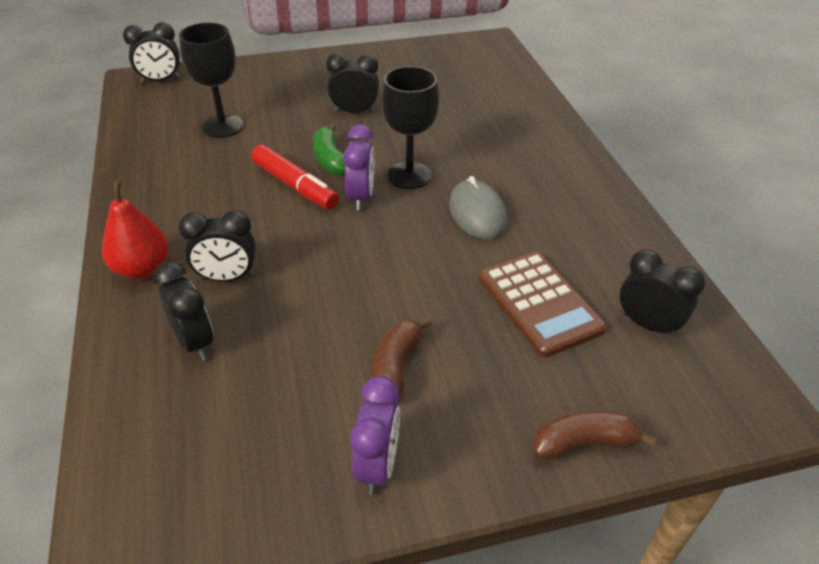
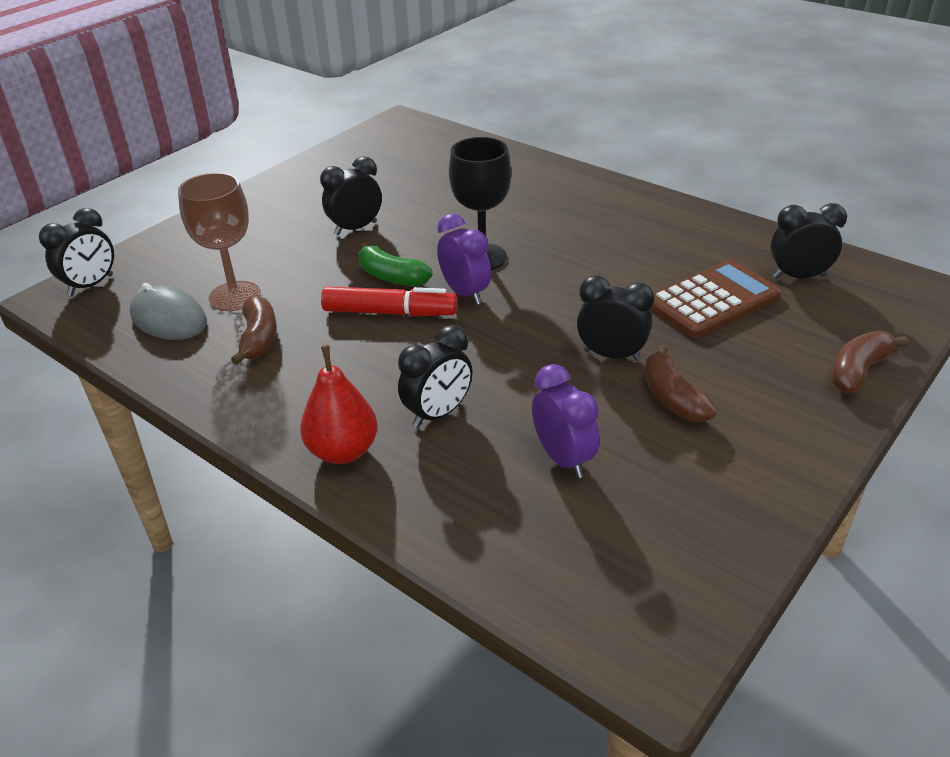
camera: 35 degrees left, 5 degrees down
(194, 342) = (485, 476): black clock -> black clock (611, 355)
(198, 163) = (259, 338): none -> brown banana
(223, 126) = (234, 296): black goblet -> brown goblet
(377, 465) = (753, 468): purple clock -> purple clock (563, 459)
(477, 213) = (579, 260): grey mouse -> grey mouse (168, 318)
(539, 303) = (712, 300): brown calculator -> brown calculator turned 60 degrees counterclockwise

